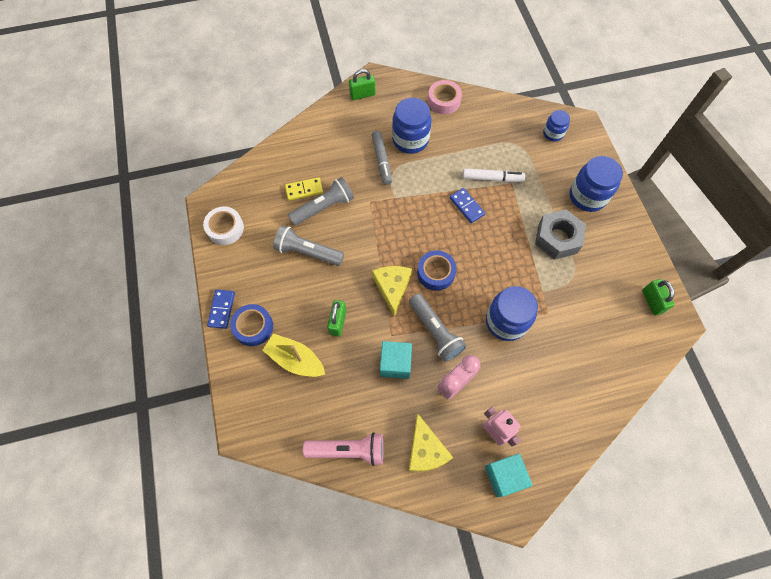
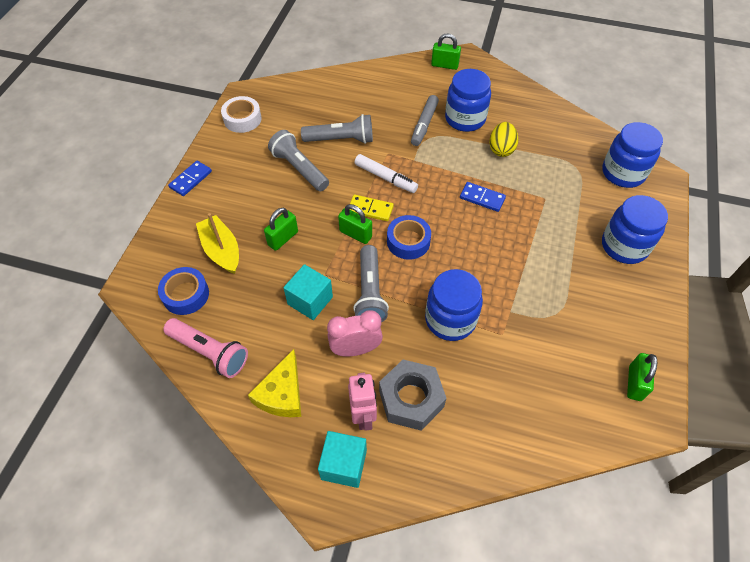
camera: 30 degrees right, 10 degrees down
(253, 327) = (206, 206): blue tape -> blue tape (186, 294)
(304, 190) = (334, 118): yellow domino -> yellow domino (370, 209)
(392, 288) = (355, 234): yellow cheese -> green padlock
(444, 101) = (522, 100): pink tape -> none
(454, 155) = (501, 149): none -> yellow egg
(467, 206) = (482, 198): blue domino -> blue domino turned 60 degrees counterclockwise
(492, 178) = (526, 185): white marker -> white marker (385, 178)
(553, 133) = (623, 173): blue jar -> blue jar, size x1.74
(557, 238) = (561, 269): grey nut -> grey nut (411, 399)

